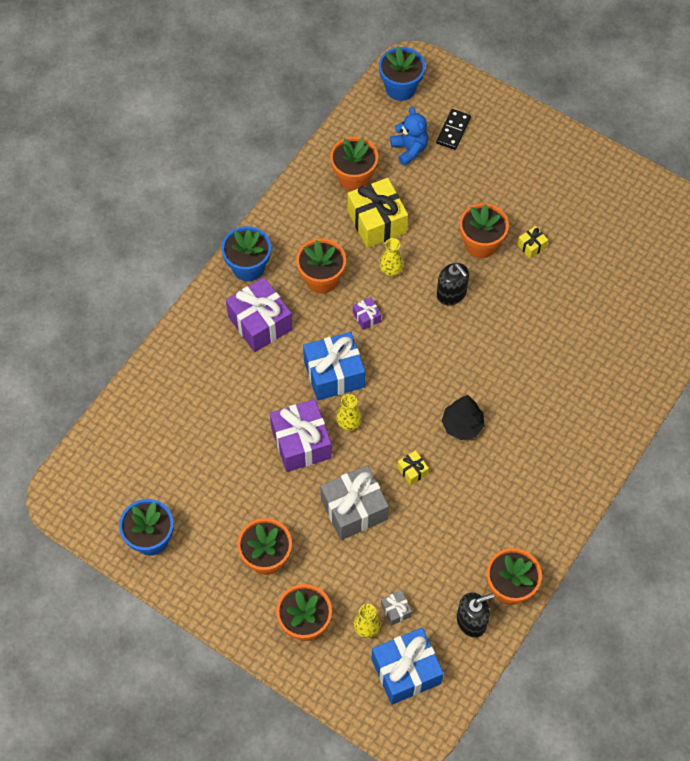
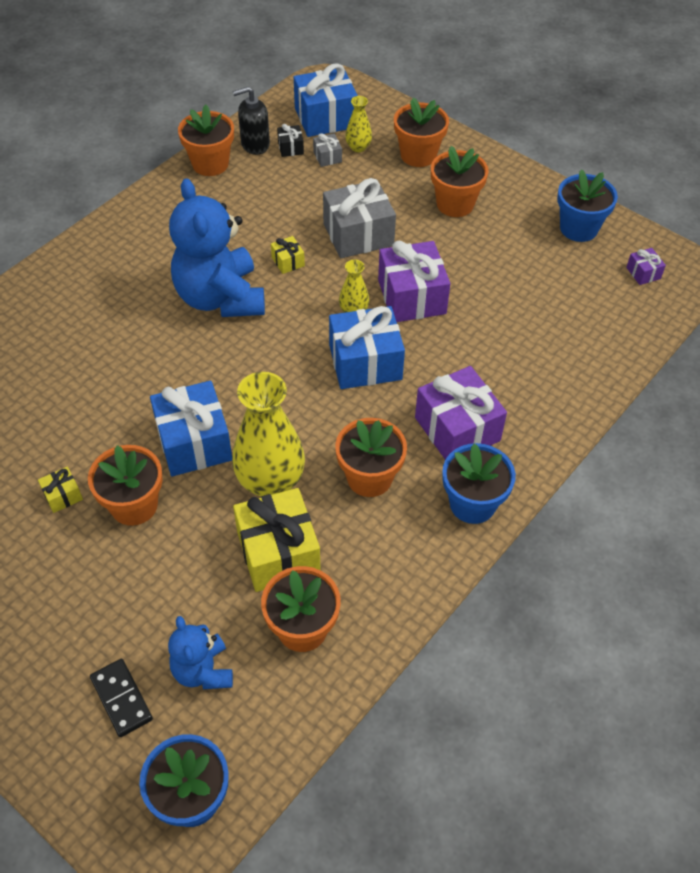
camera: 175 degrees left, 10 degrees down
(366, 317) = (314, 424): purple gift -> purple gift (643, 273)
(391, 270) = (270, 481): yellow vase -> yellow vase, size x2.06
(435, 620) = (290, 148): none -> black gift
(451, 294) = (194, 442): black soap dispenser -> blue gift
(453, 131) = (121, 699): black domino -> black domino turned 60 degrees counterclockwise
(462, 425) = (220, 298): black tree -> blue teddy bear

